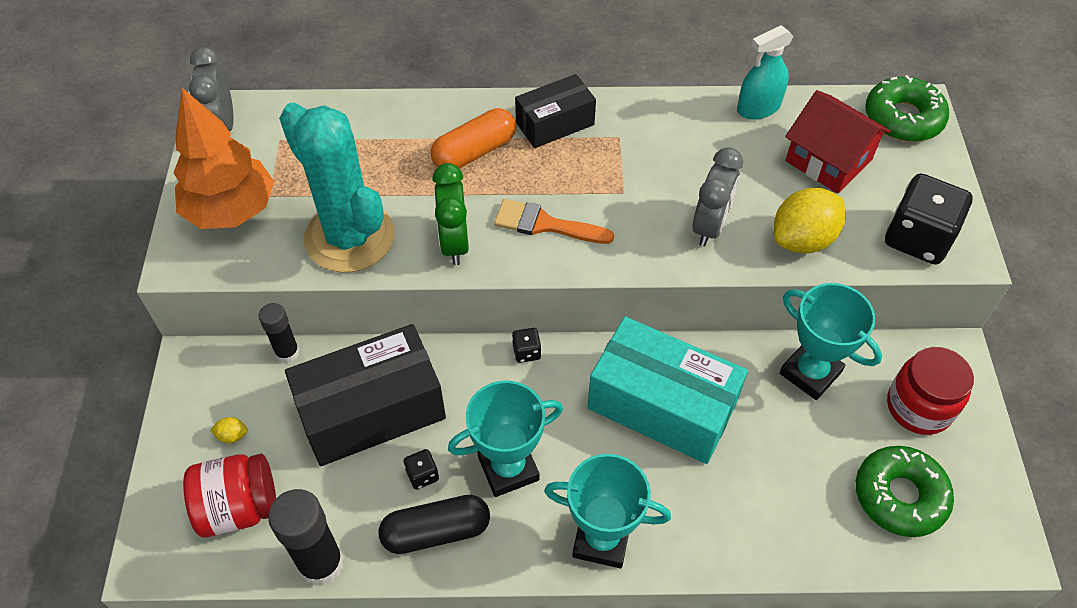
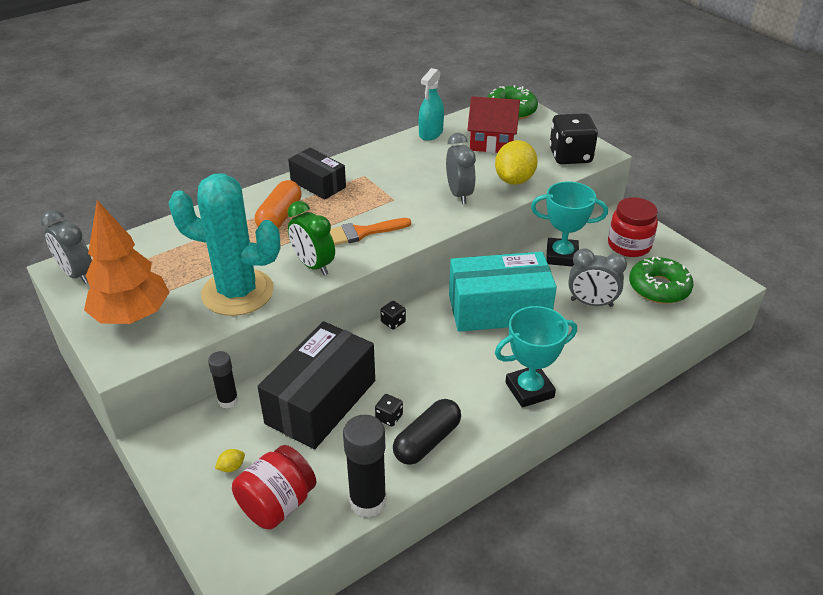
camera: 35 degrees left, 15 degrees down
(508, 468) = (440, 385): turquoise trophy -> none
(555, 123) = (318, 184): black box -> black box turned 75 degrees counterclockwise
(786, 465) = (591, 303): none -> grey clock

